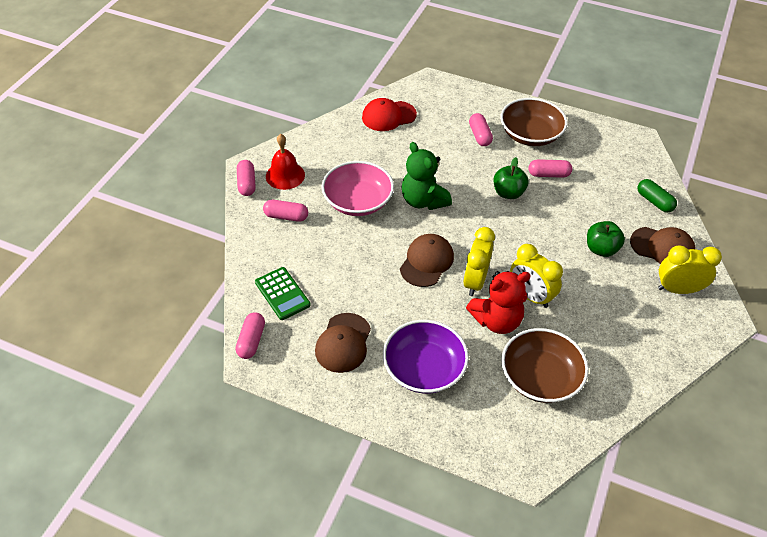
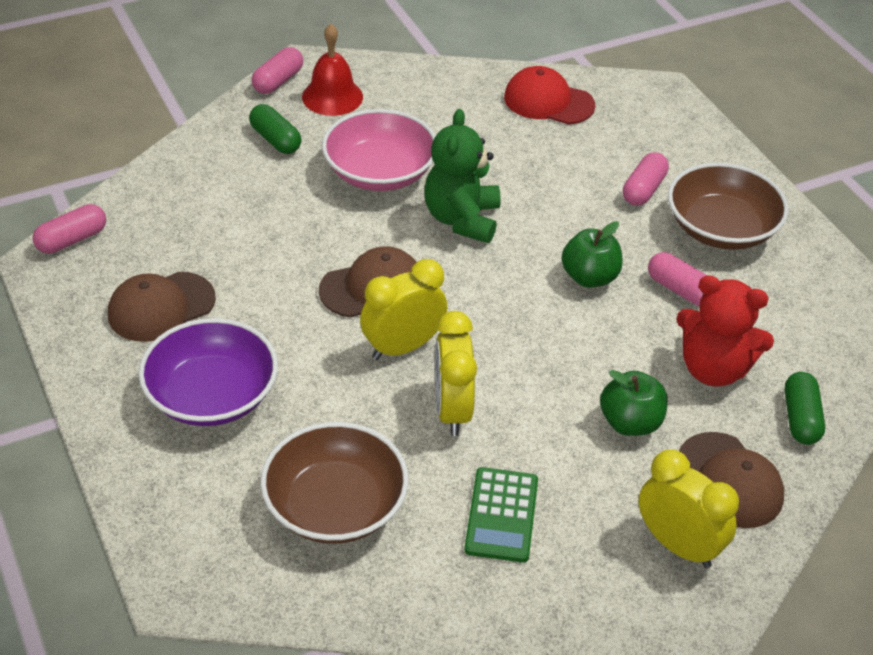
camera: 40 degrees right, 5 degrees down
(282, 294) = (165, 215): green calculator -> green calculator (501, 515)
(286, 216) = (275, 140): pink capsule -> green capsule
(496, 320) = (369, 407): red teddy bear -> red teddy bear (713, 369)

